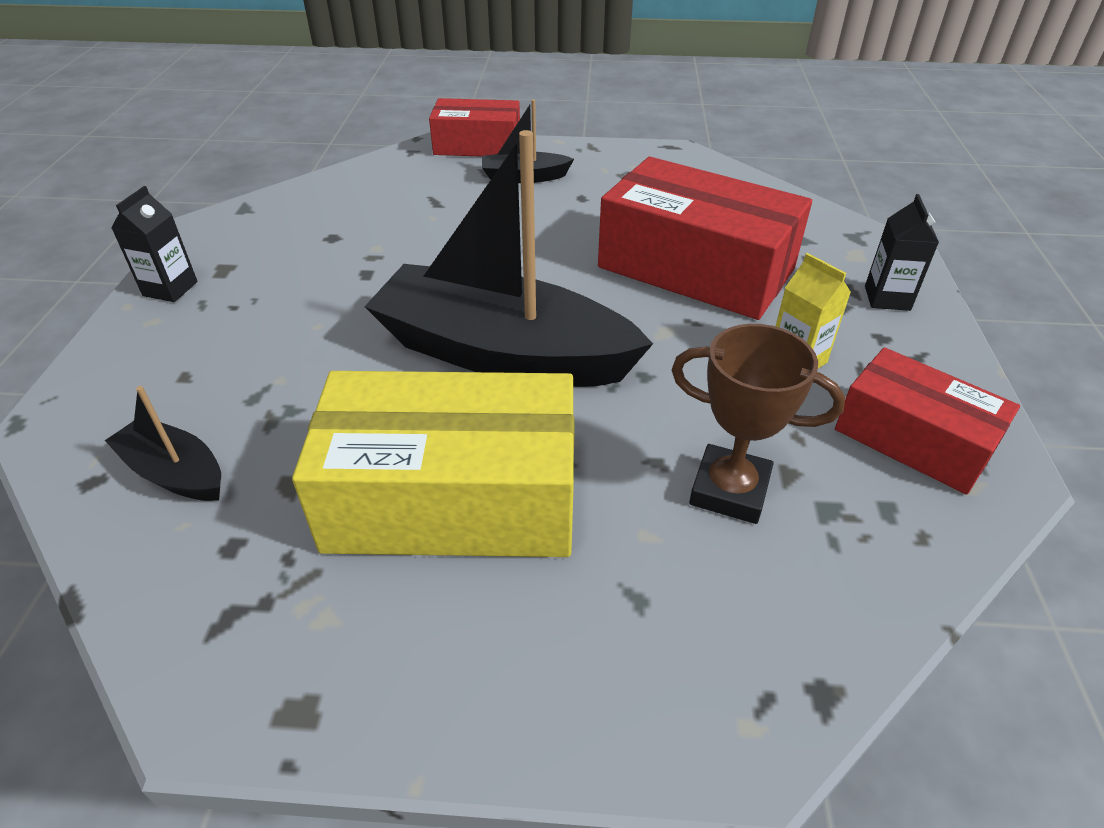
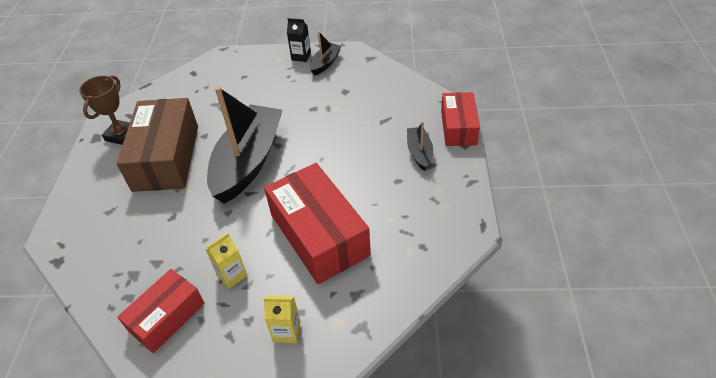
camera: 90 degrees right, 5 degrees up
(175, 473) = (193, 89): black boat -> black boat (325, 63)
(452, 498) = (166, 157): yellow box -> brown box
(695, 268) = (319, 235): red box -> red box turned 60 degrees counterclockwise
(729, 490) = (151, 240): brown trophy -> brown trophy (121, 135)
(887, 298) = (286, 331): black carton -> yellow carton

